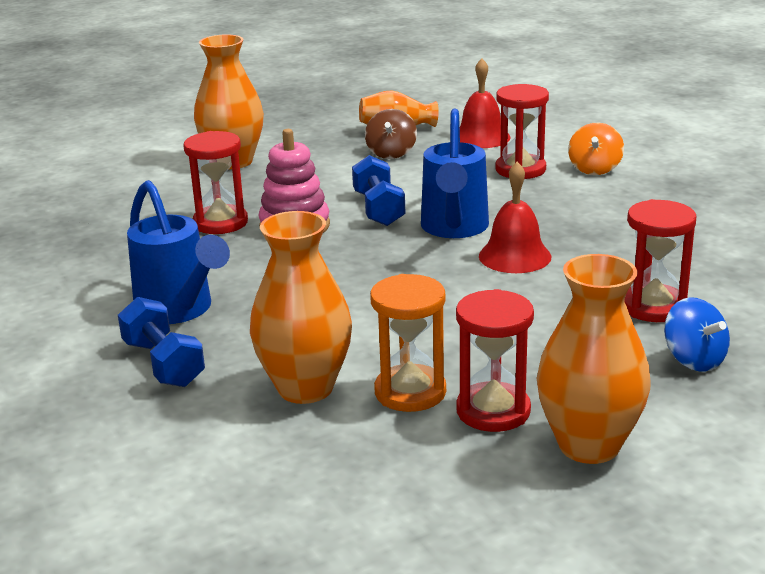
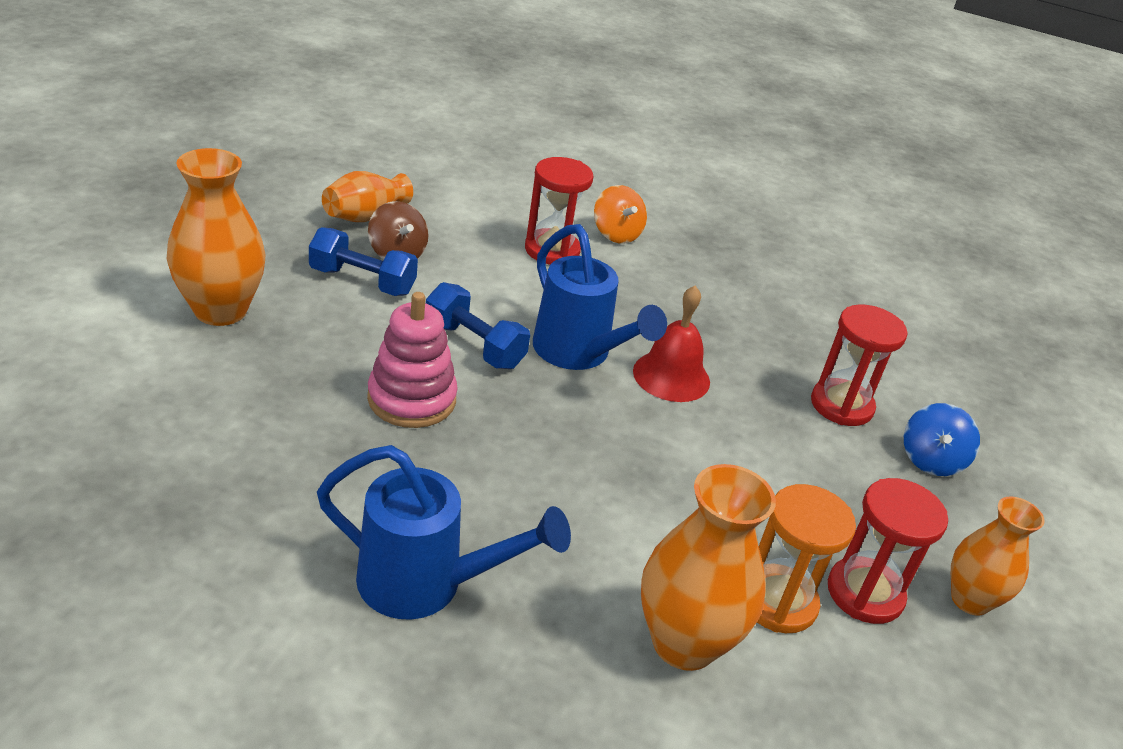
camera: 45 degrees left, 10 degrees up
(163, 363) = (502, 678): blue dumbbell -> blue dumbbell (362, 281)
(220, 223) = (317, 420): red hourglass -> none
(481, 137) = (465, 210): red bell -> none
(589, 445) = (970, 600): orange vase -> orange vase, size x0.64
(694, 360) = (931, 460): blue spinning top -> blue spinning top turned 90 degrees clockwise

